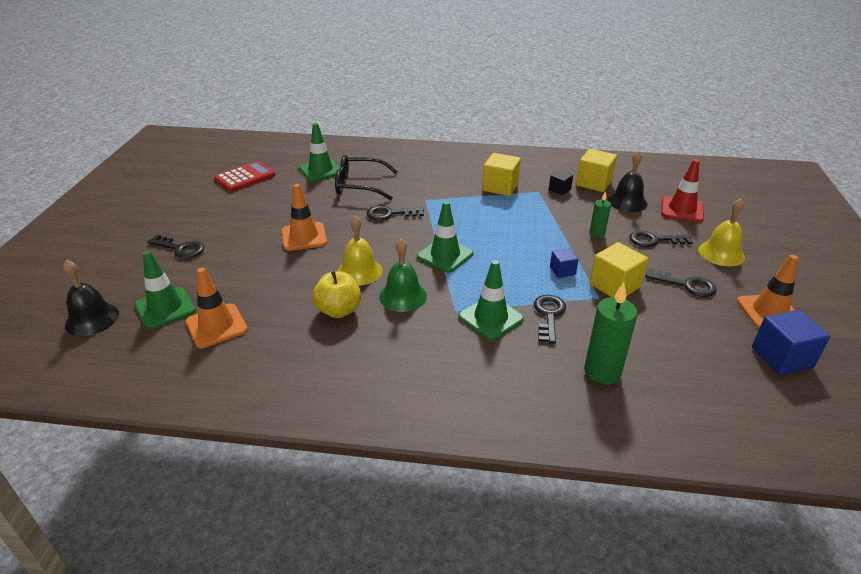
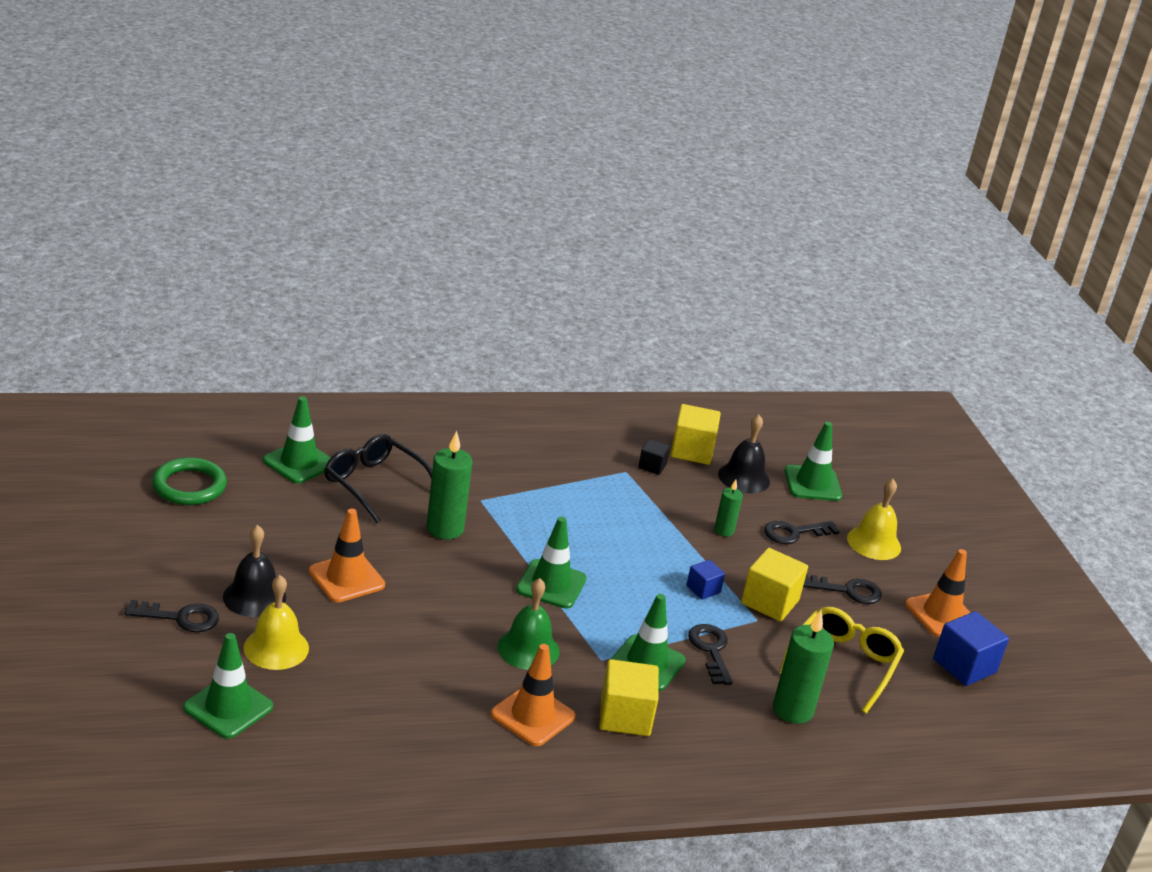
camera: 25 degrees left, 5 degrees down
(92, 319) = (137, 736): black bell -> black bell (254, 597)
(216, 326) = (316, 721): orange traffic cone -> orange traffic cone (532, 715)
(245, 177) = (189, 486): red calculator -> green ring
(339, 310) = (460, 679): yellow apple -> none
(359, 271) = (454, 621): yellow bell -> yellow bell (276, 648)
(360, 185) = (375, 484): black glasses -> black glasses turned 60 degrees clockwise
(390, 214) = (445, 529): black key -> green candle
(500, 187) = (572, 469): yellow cube -> yellow cube (625, 716)
(663, 340) = (842, 664): none -> yellow glasses
(682, 210) = (812, 484): red traffic cone -> green traffic cone

